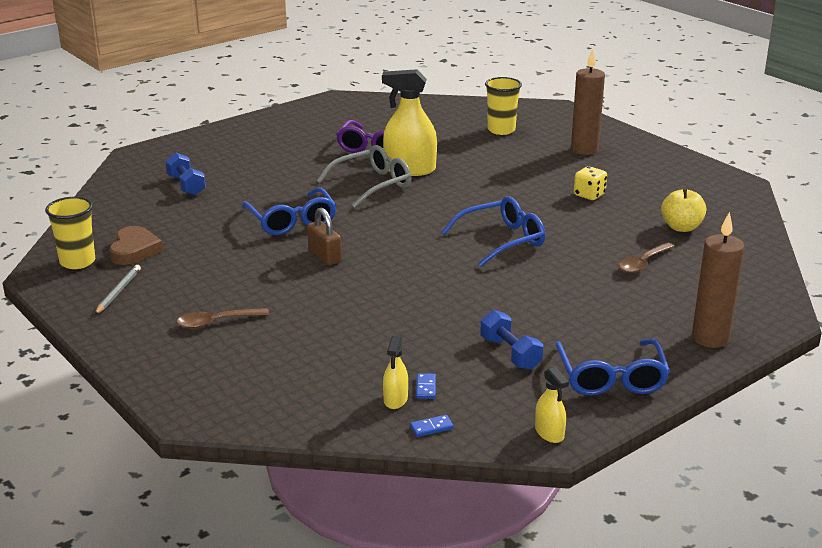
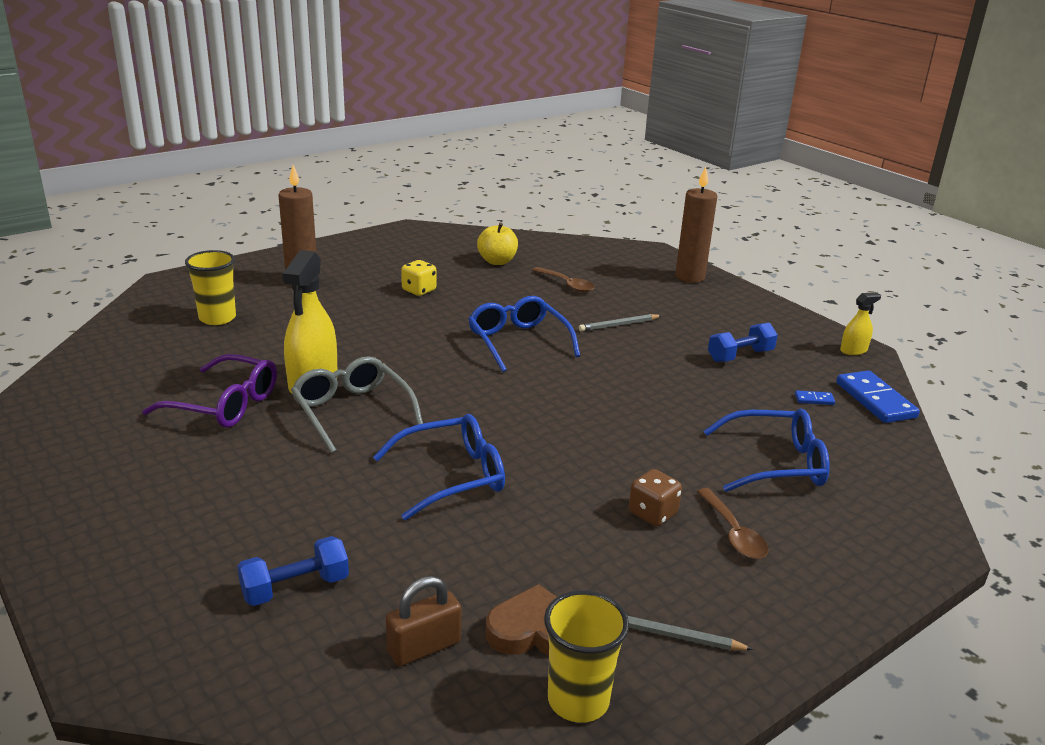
camera: 90 degrees left, 0 degrees up
(243, 291) = (652, 514): none -> brown dice
(324, 256) = (555, 451): brown padlock -> brown padlock (424, 647)
(395, 399) = (841, 416): yellow spray bottle -> none
(431, 427) = (875, 400): blue domino -> blue domino, size x2.24
(557, 289) = (619, 325): none -> grey pencil
(611, 377) = (762, 319): blue glasses -> blue glasses (775, 463)

